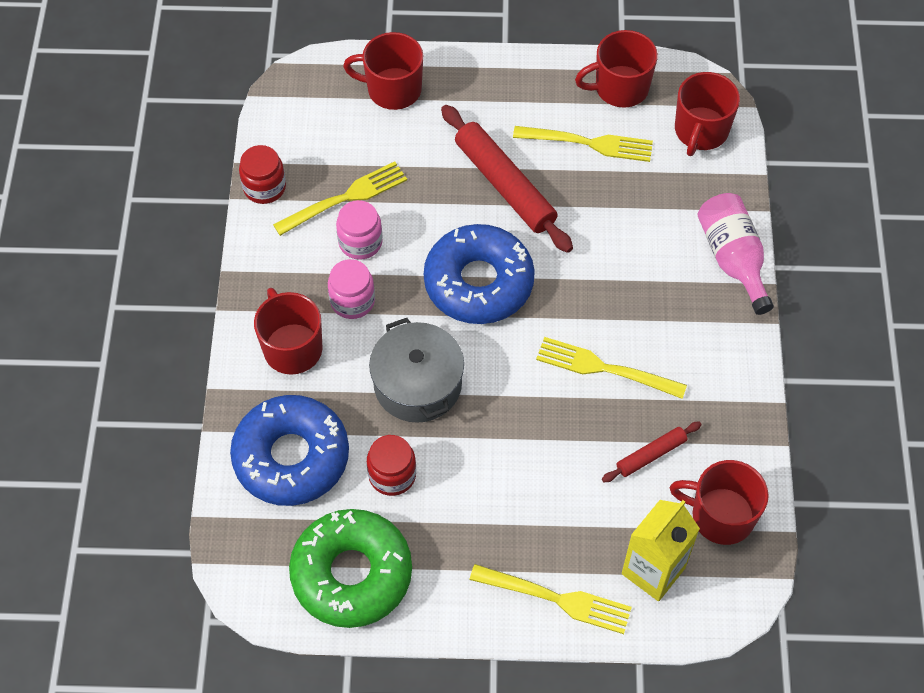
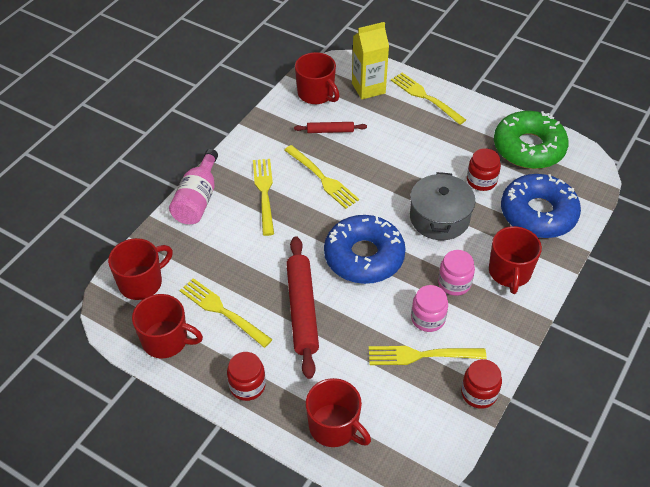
camera: 150 degrees left, 10 degrees down
(504, 86) = (247, 385): none -> red jar
(660, 309) = (264, 193): none -> yellow fork

